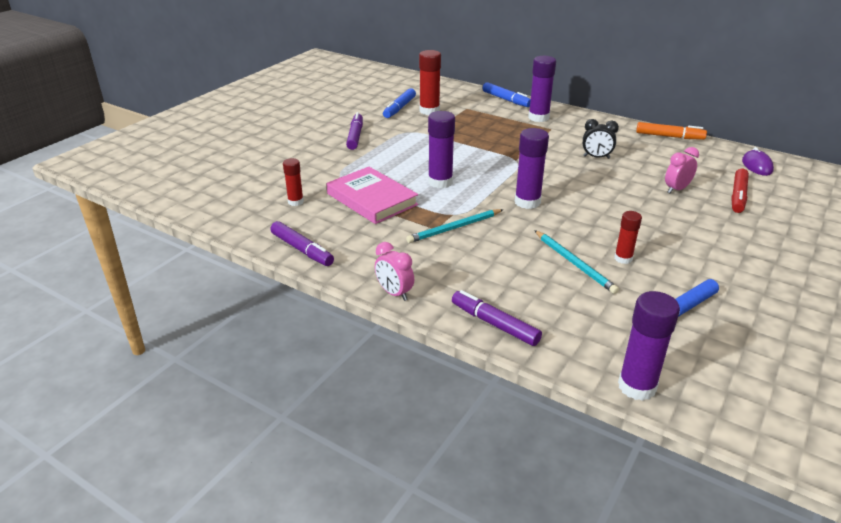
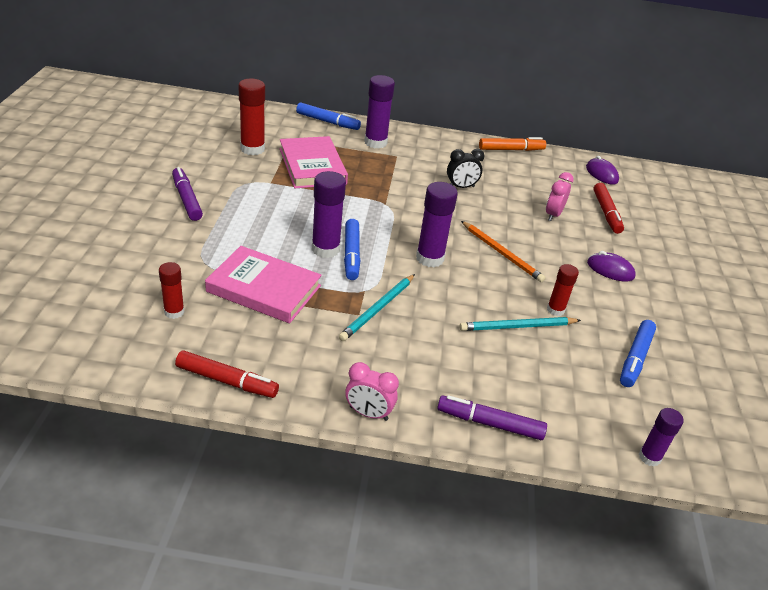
camera: 30 degrees left, 5 degrees up
(302, 250) = (227, 381): purple marker -> red marker
(399, 108) = (215, 149): blue marker -> blue marker (351, 254)
(470, 127) = (312, 166): none -> pink book
(574, 263) = (517, 327): turquoise pencil -> turquoise pencil turned 135 degrees clockwise
(600, 209) = (502, 253): none -> orange pencil
(637, 387) = (649, 457): purple glue stick -> purple glue stick, size x0.60
(707, 239) = (610, 270): none -> purple mouse

